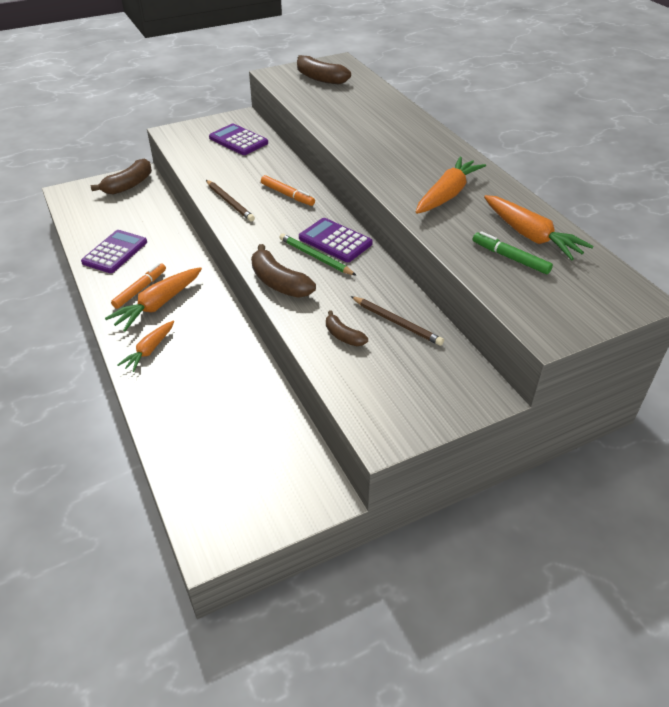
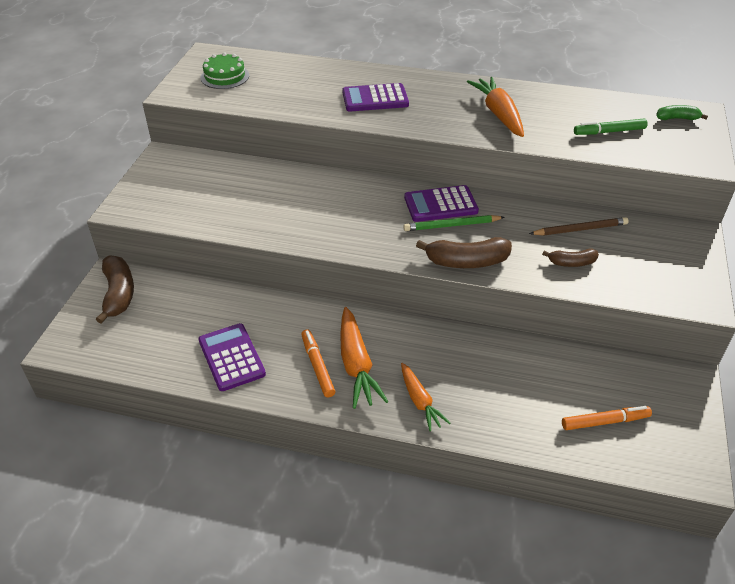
camera: 50 degrees left, 0 degrees up
(229, 202) = (307, 231): brown pencil -> none
(238, 140) = (205, 177): purple calculator -> purple calculator (375, 99)
(287, 195) = (339, 195): orange marker -> orange marker (605, 422)
(320, 78) = (225, 76): brown banana -> green cake
(530, 236) = (591, 111): orange carrot -> none
(601, 288) = (677, 118): none -> green banana

